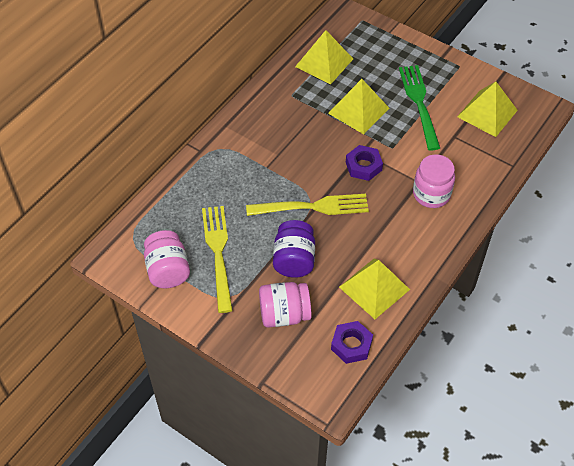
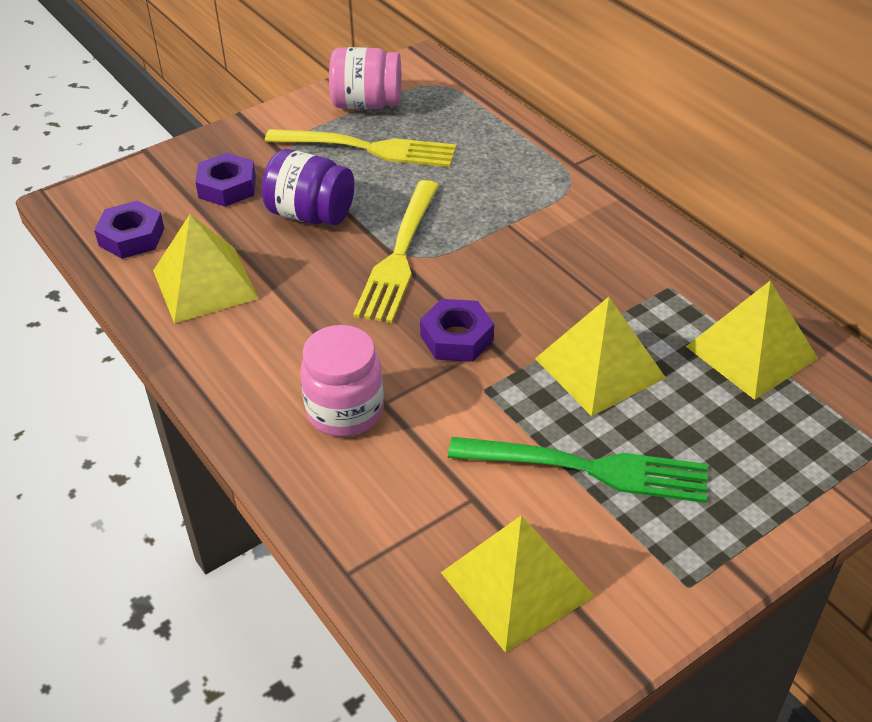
camera: 110 degrees right, 10 degrees down
(284, 314) = (227, 187): pink jar -> purple nut

